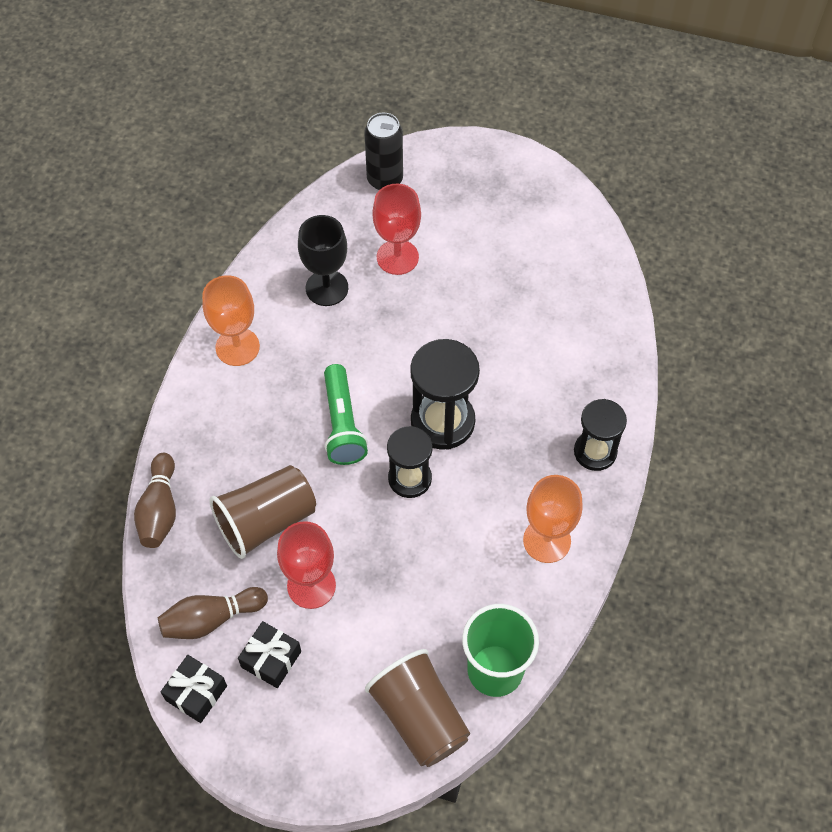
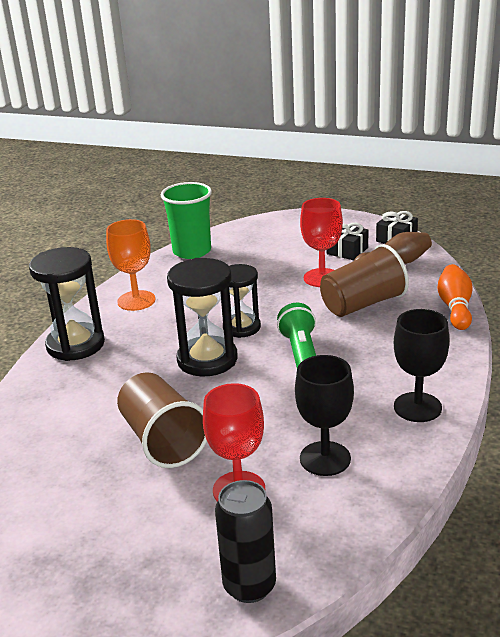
camera: 175 degrees left, 30 degrees down
(160, 510) = (455, 308): brown bowling pin -> orange bowling pin
(237, 347) = (417, 407): orange goblet -> black goblet
(419, 717) = (245, 235): brown cup -> brown cup (163, 440)
(595, 452) = (75, 345): black hourglass -> black hourglass, size x1.51

